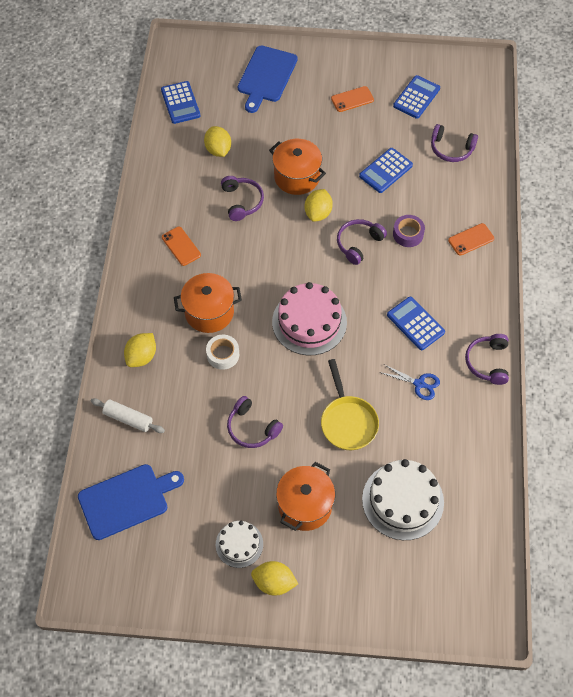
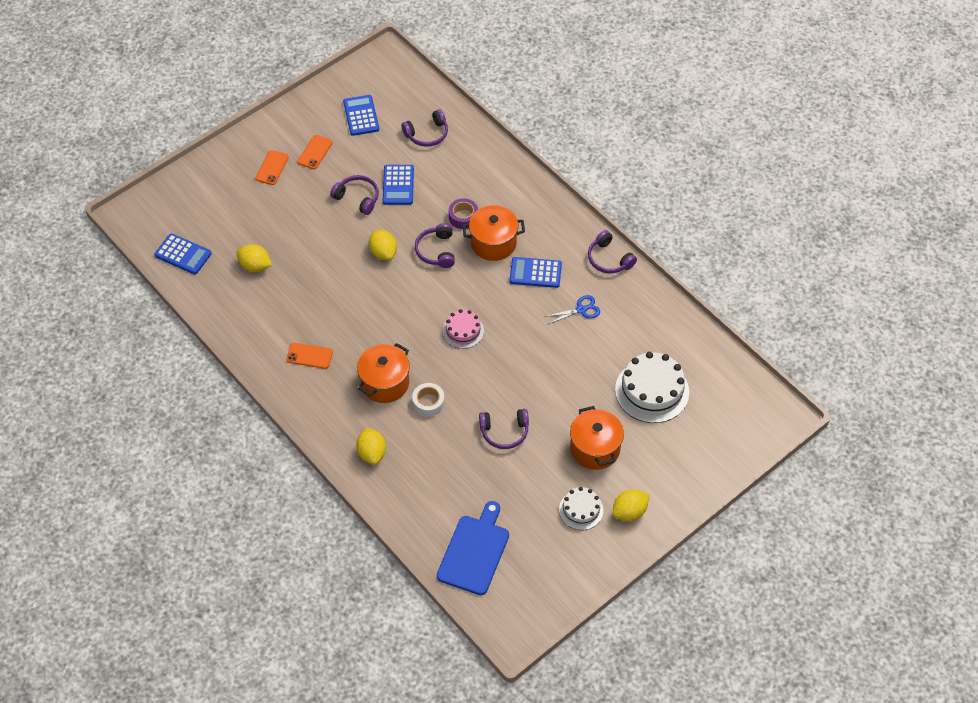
camera: 45 degrees left, 5 degrees down
(128, 418) = (412, 501): white rolling pin -> none
(242, 201) = (318, 288): purple headphones -> purple headphones (357, 198)
(266, 76) = (228, 184): blue cutting board -> none
(297, 177) = (338, 239): orange pot -> orange pot (493, 243)
(309, 322) = (463, 331): pink cake -> pink cake, size x0.57
(347, 421) = (562, 373): yellow pan -> none
(471, 239) = (510, 187): orange phone -> orange phone (272, 168)

